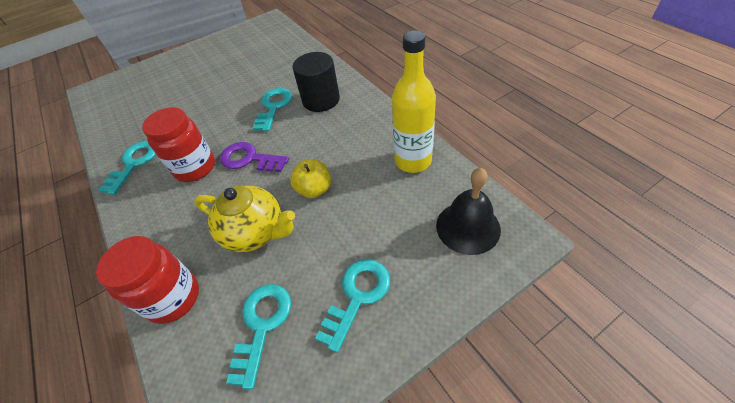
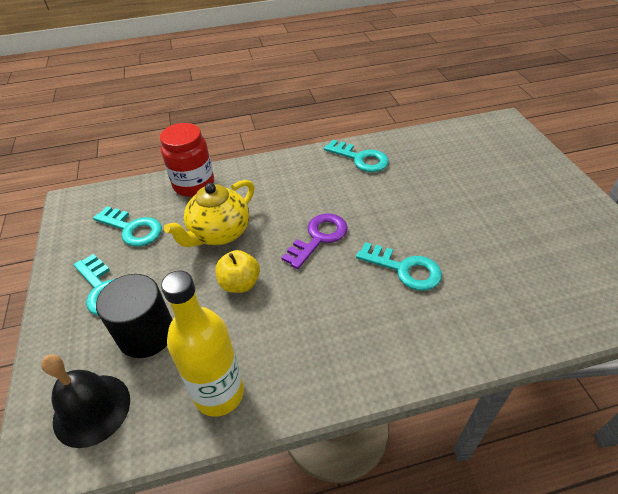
camera: 105 degrees right, 5 degrees down
(195, 168) = (330, 198): red jar -> none
(321, 100) = (397, 322): black cylinder -> black cylinder (146, 334)

